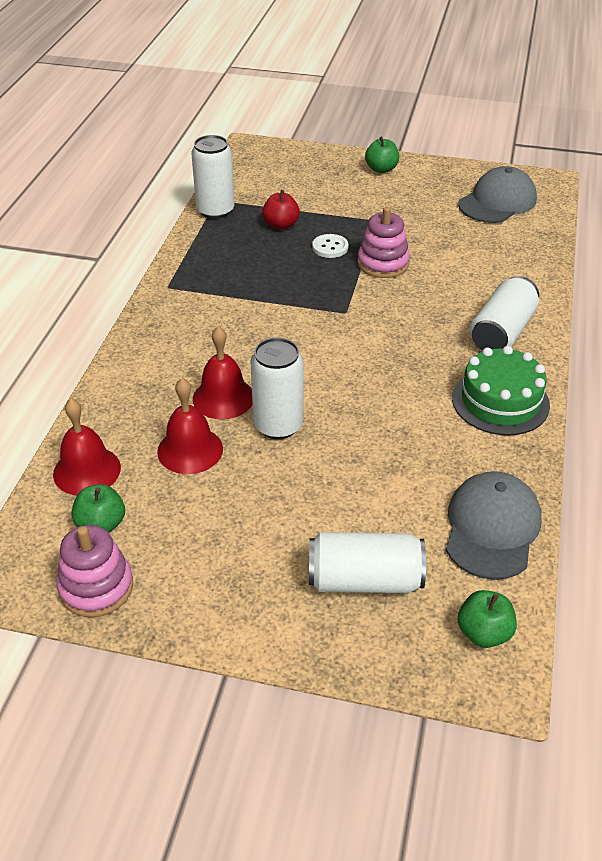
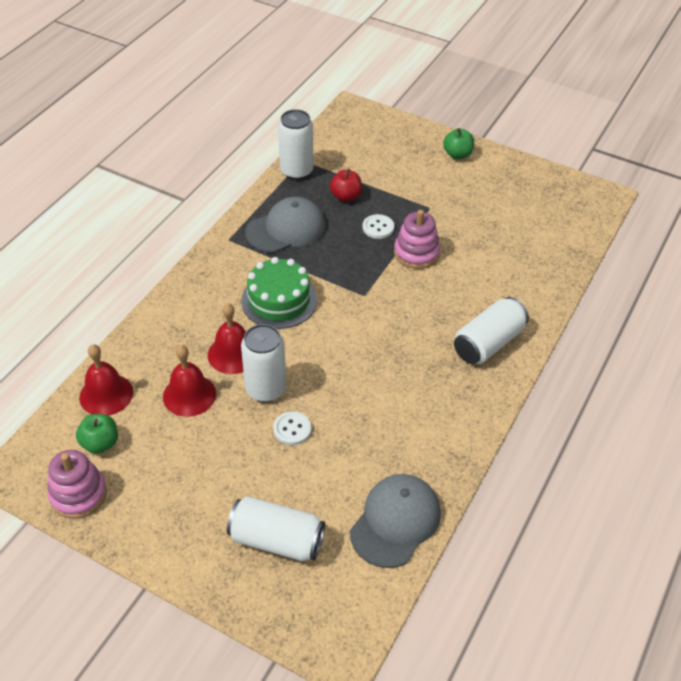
camera: 15 degrees right, 5 degrees up
(328, 459) = (292, 429): none -> white button
(484, 633) = (348, 608): green apple -> none
(497, 202) = (546, 209): grey cap -> grey cap (286, 229)
(500, 401) = (456, 409): green cake -> green cake (279, 300)

